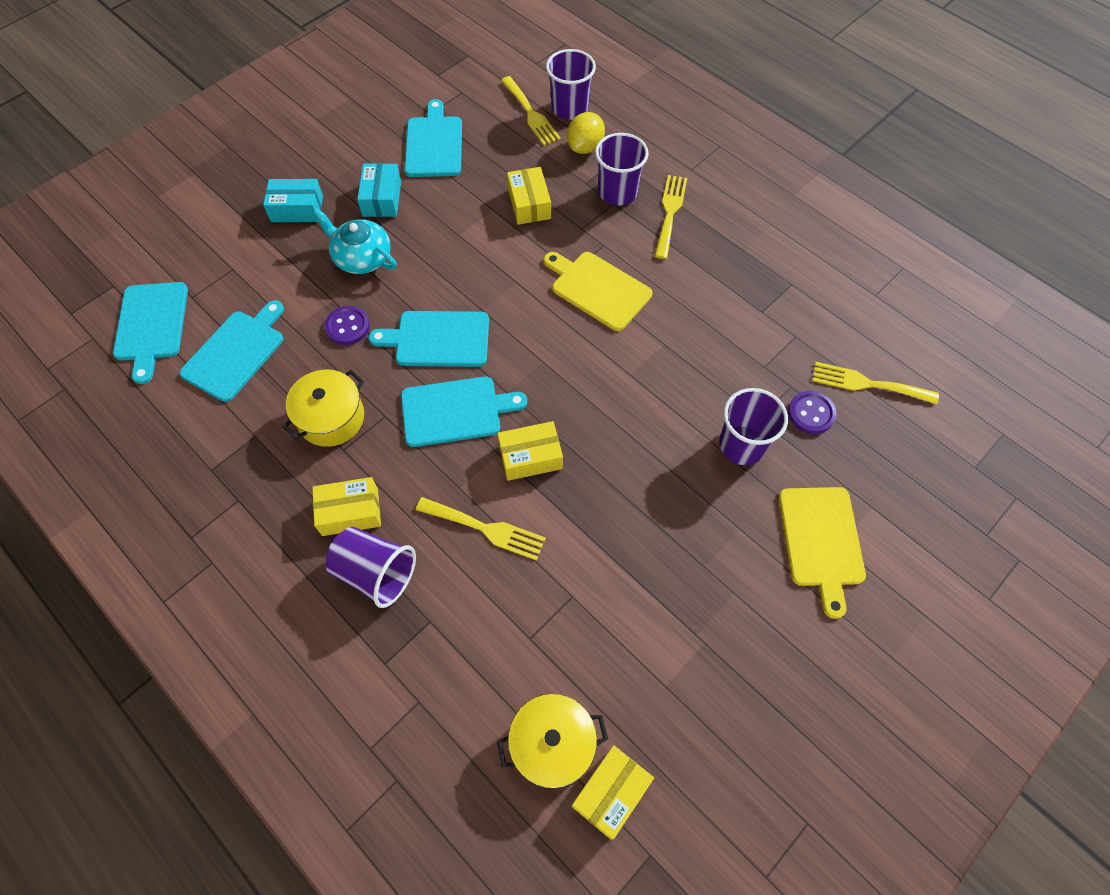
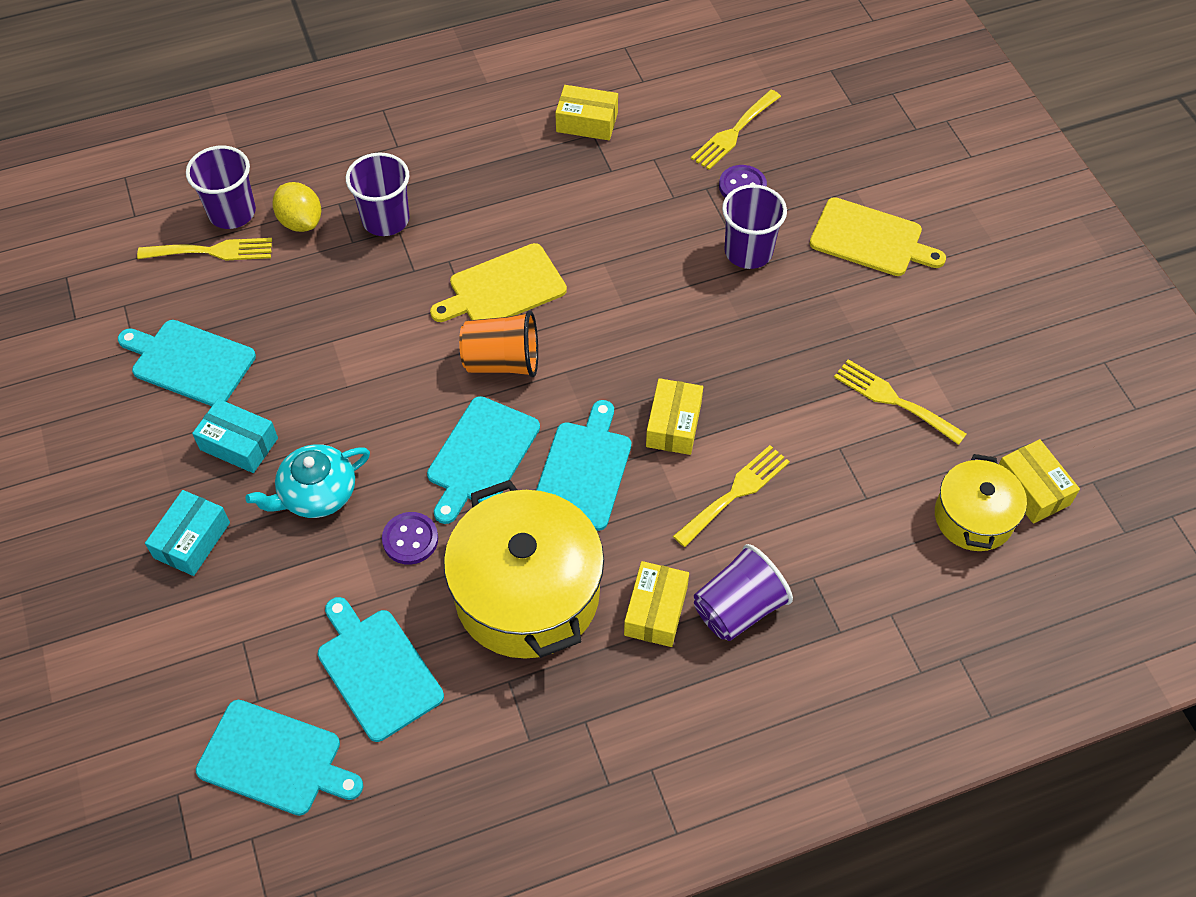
camera: 65 degrees left, 5 degrees down
(331, 418) = (527, 594): yellow pot -> yellow pot, size x1.76
(529, 204) = (347, 304): yellow box -> yellow box (587, 122)
(529, 317) = (502, 362): none -> orange cup
(670, 212) = (443, 187): yellow fork -> yellow fork (893, 400)

